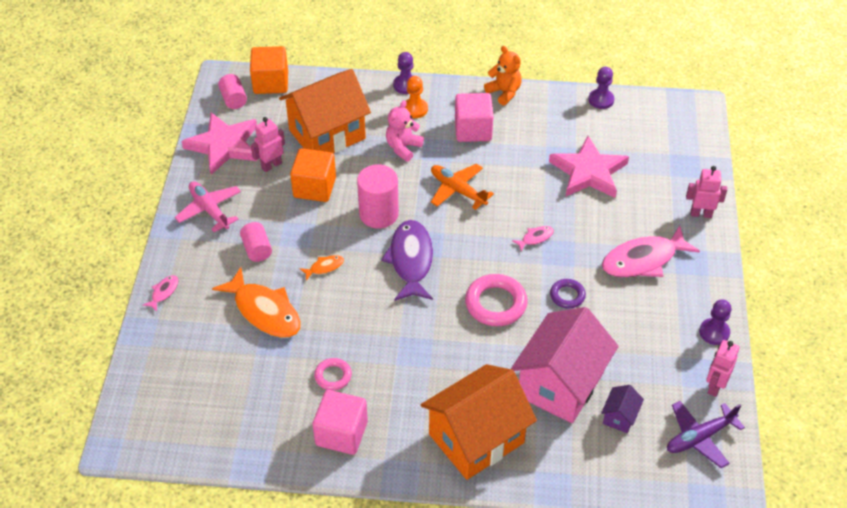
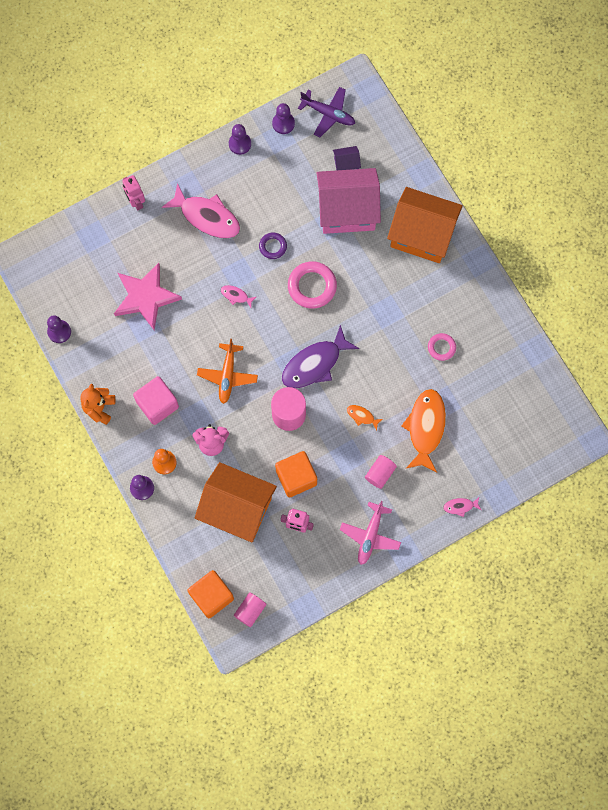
camera: 125 degrees left, 25 degrees up
(224, 145) = (303, 577): pink star -> none
(341, 433) = (476, 313): pink cube -> none
(715, 386) = (283, 123): pink robot -> purple pawn

